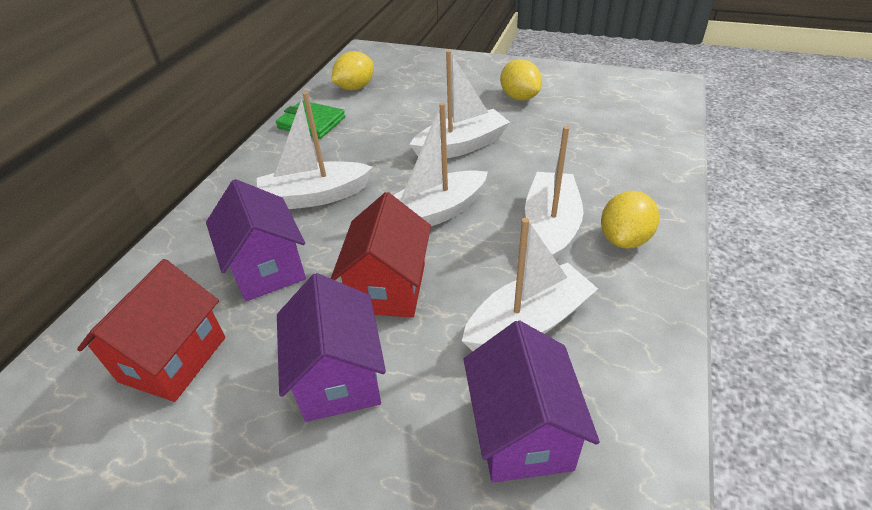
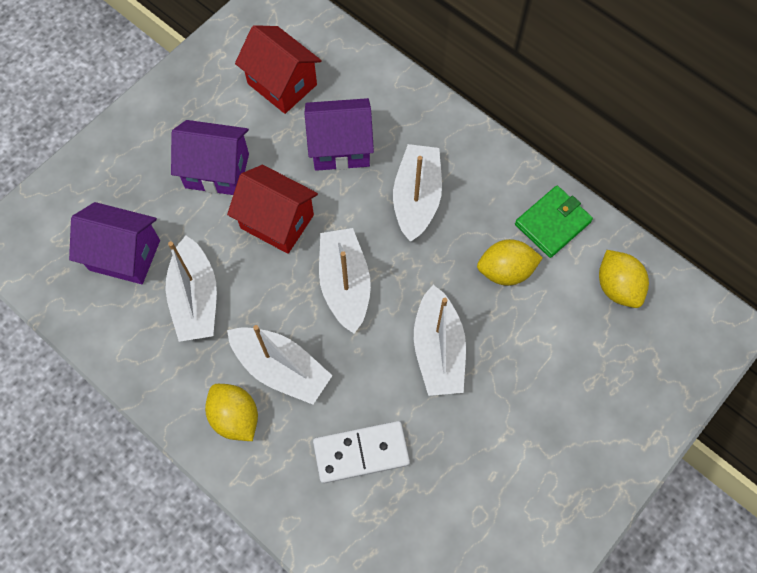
camera: 110 degrees right, 25 degrees up
(519, 97) = (512, 459): yellow lemon -> yellow lemon (505, 271)
(580, 158) = (361, 452): none -> white domino

